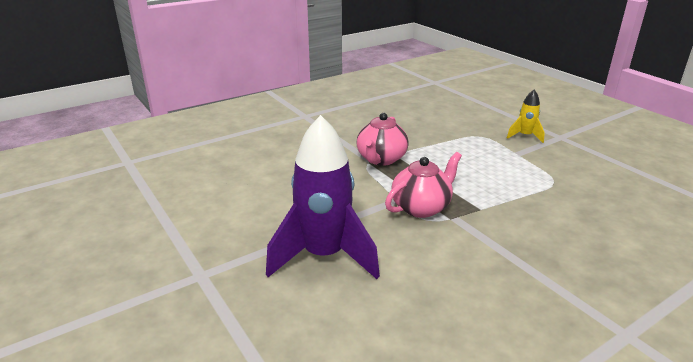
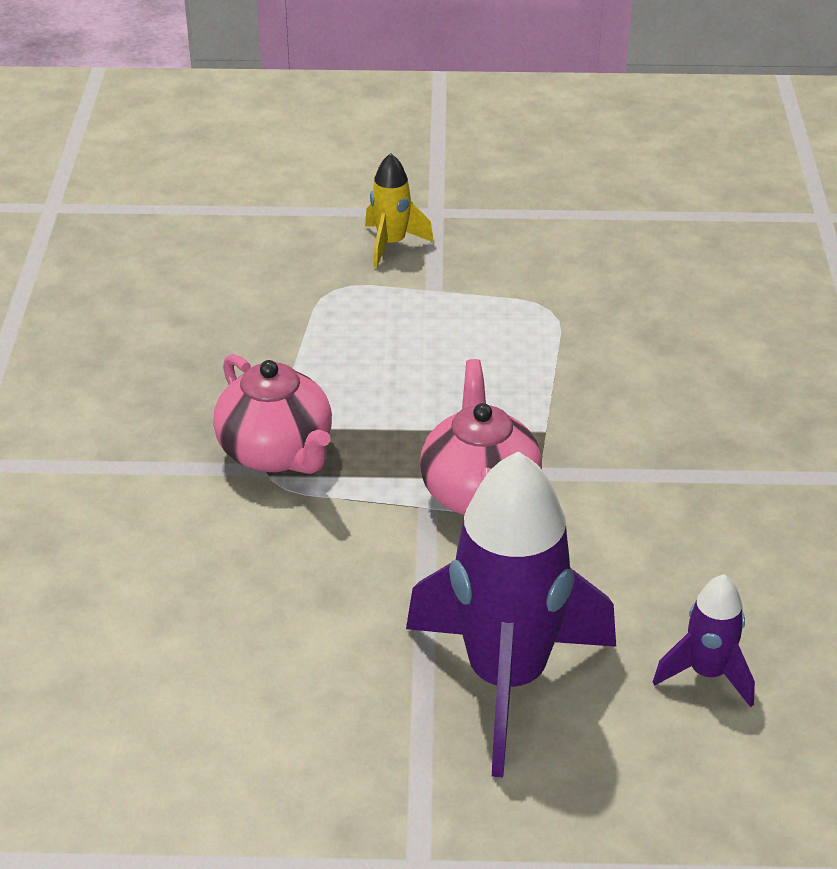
camera: 55 degrees left, 10 degrees up
(391, 315) = (707, 673): none -> purple rocket

